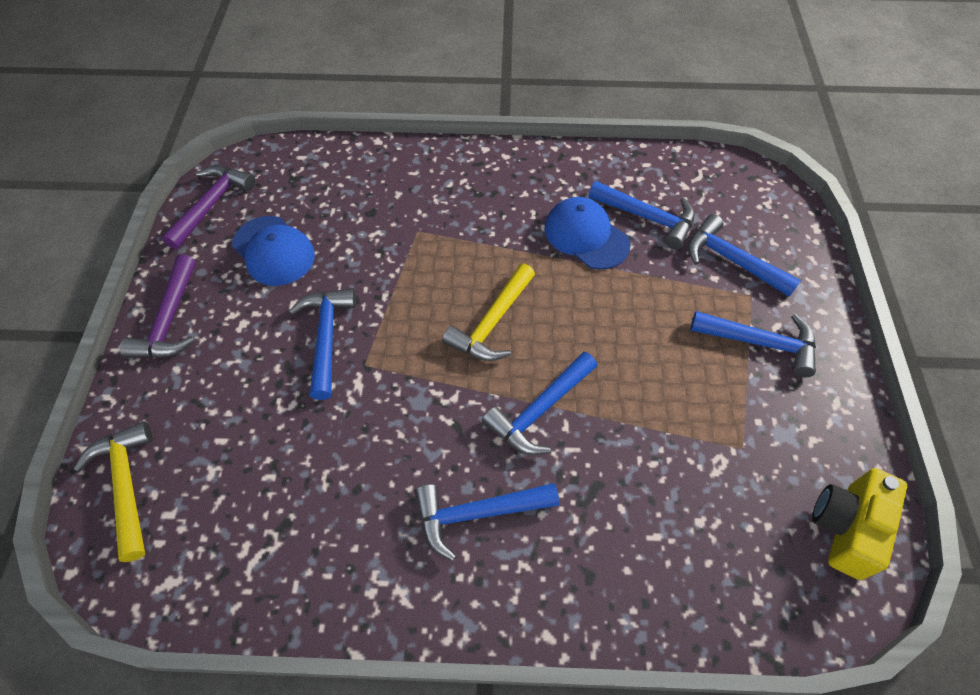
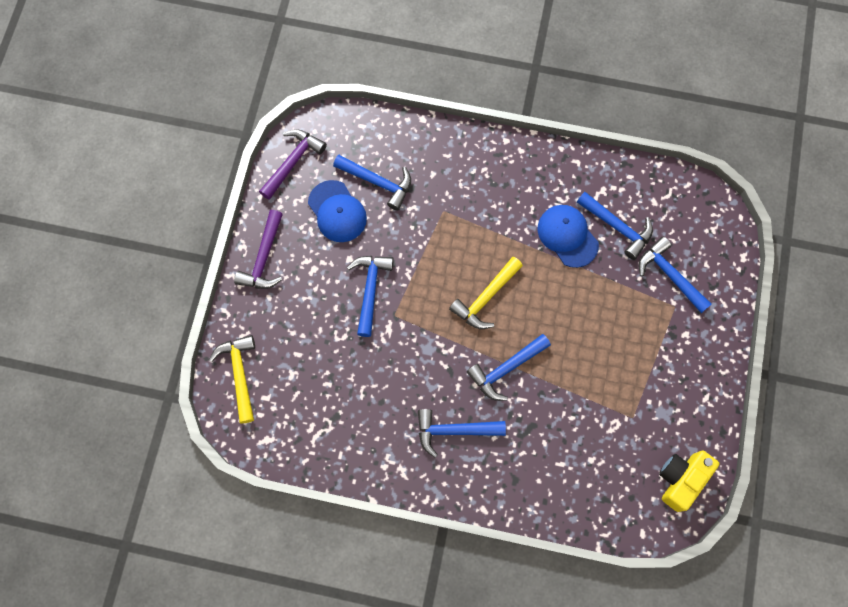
camera: 10 degrees right, 15 degrees up
(761, 343) = (669, 345): blue hammer -> blue hammer (378, 182)

